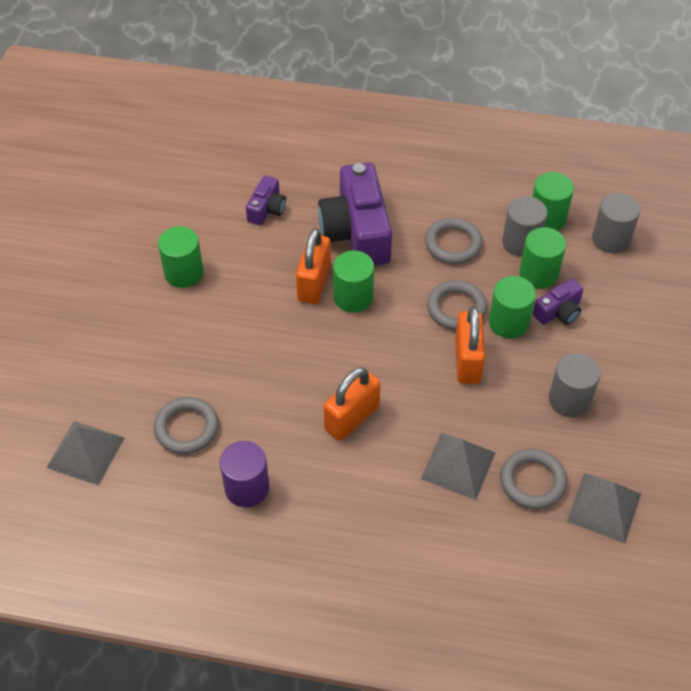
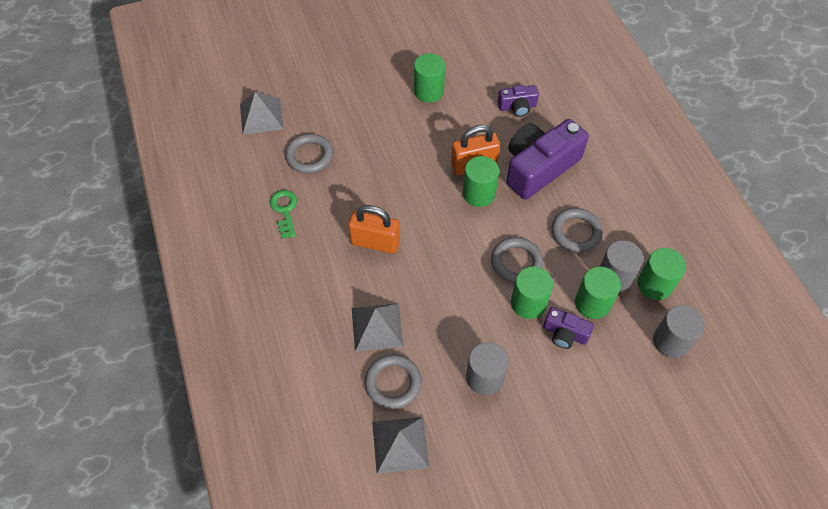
camera: 60 degrees right, 5 degrees up
(247, 488) = (284, 210): purple cylinder -> green key
(467, 361) = (472, 291): orange padlock -> none

